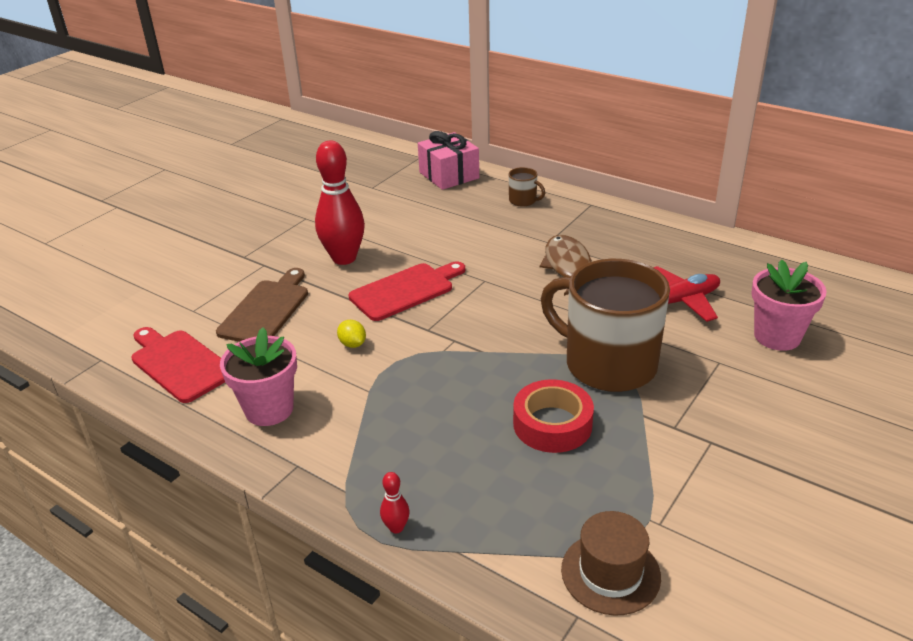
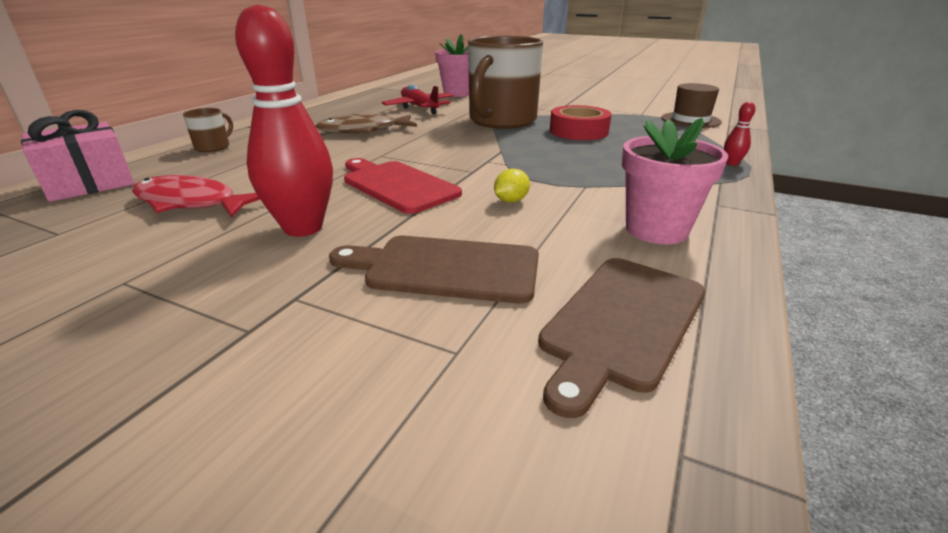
camera: 100 degrees left, 5 degrees down
(180, 364) = (621, 322): red cutting board -> brown cutting board
(401, 215) = (191, 203): none -> red fish

